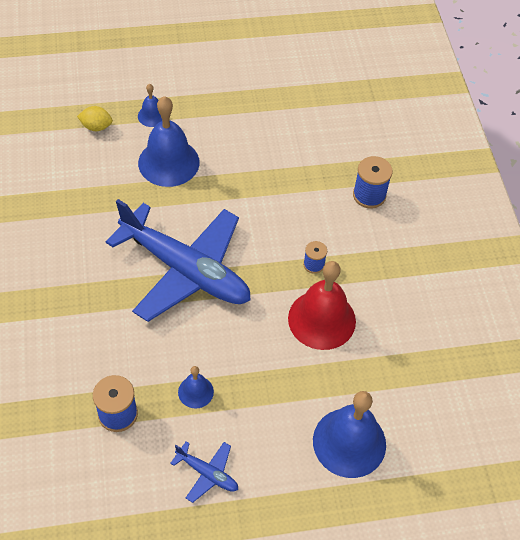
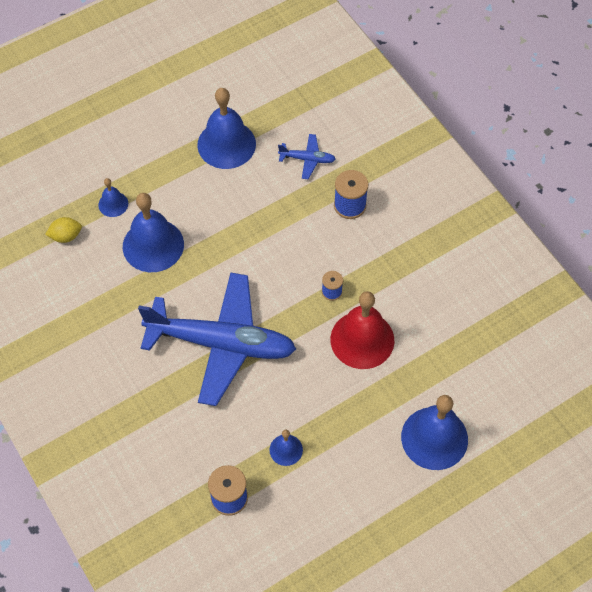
camera: 20 degrees left, 5 degrees up
(207, 473) = (330, 515): blue plane -> blue plane (307, 159)
(280, 103) = (226, 144): none -> blue bell

